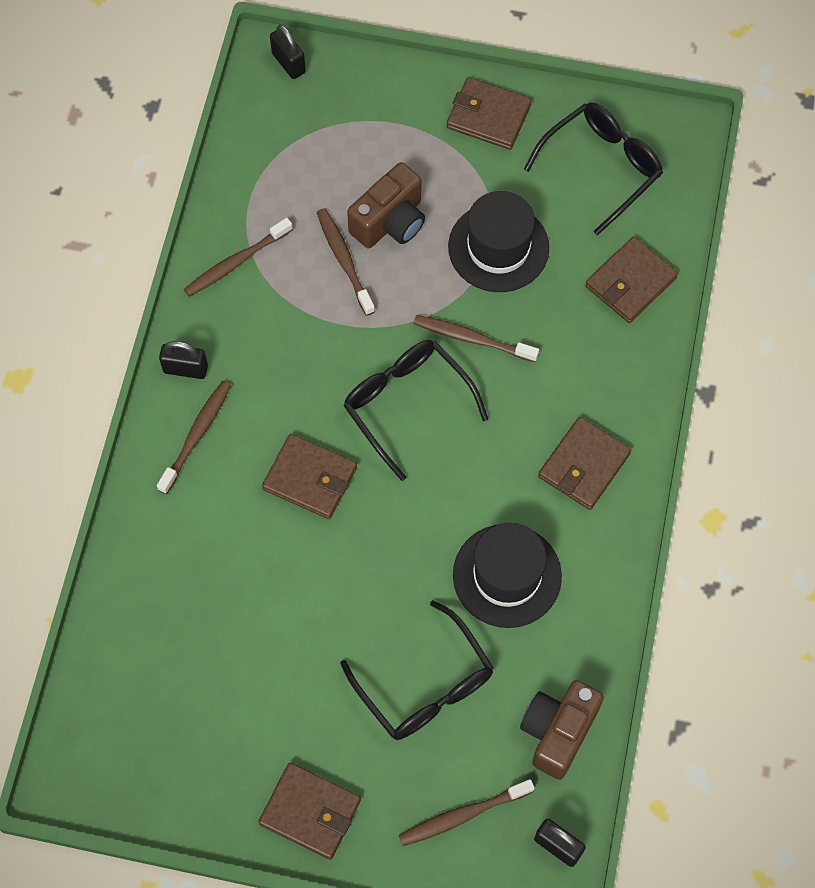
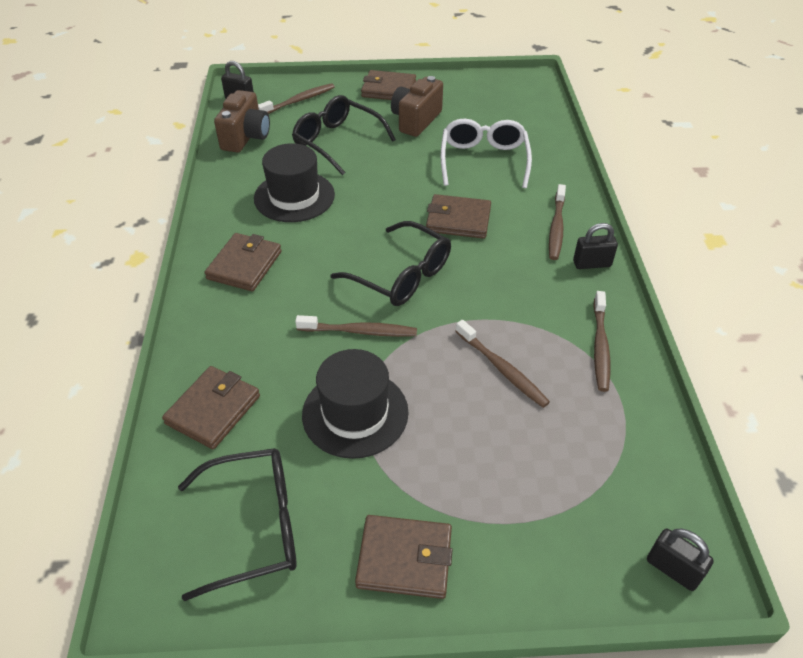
camera: 165 degrees right, 20 degrees down
(231, 588) = (483, 160): none -> white glasses
(236, 262) = (600, 346): brown toothbrush -> brown toothbrush turned 150 degrees clockwise
(390, 222) = (473, 413): brown camera -> brown camera (416, 120)
(602, 167) = (255, 526): black glasses -> black glasses turned 135 degrees counterclockwise

